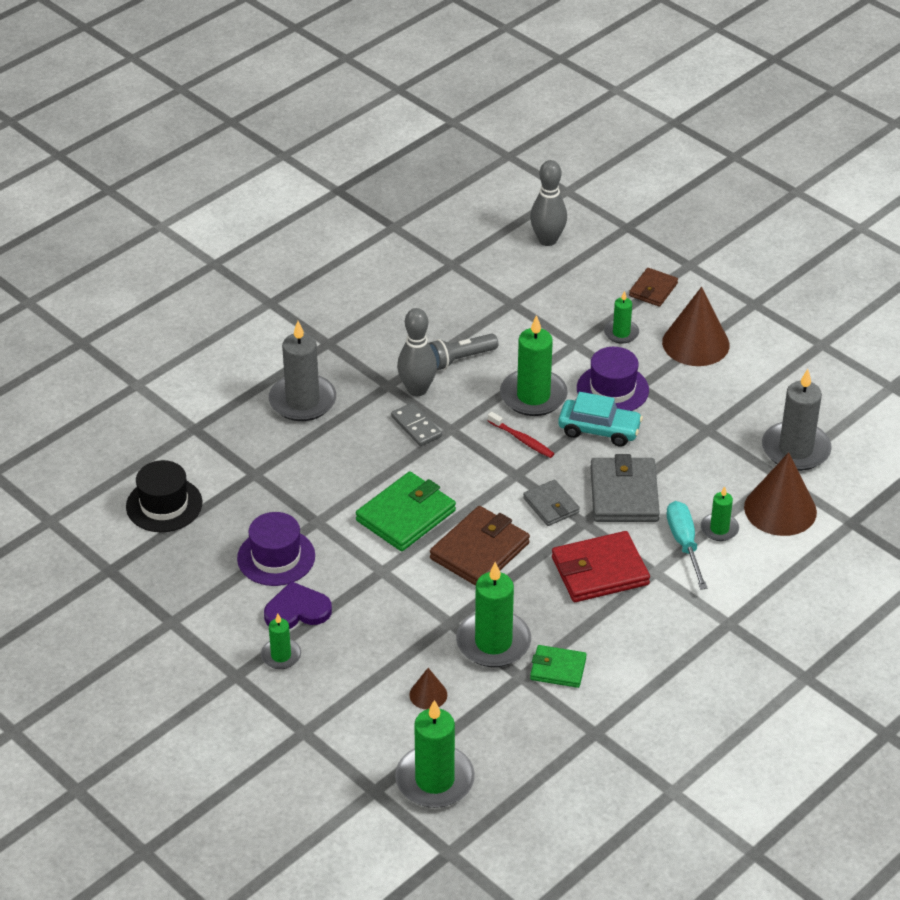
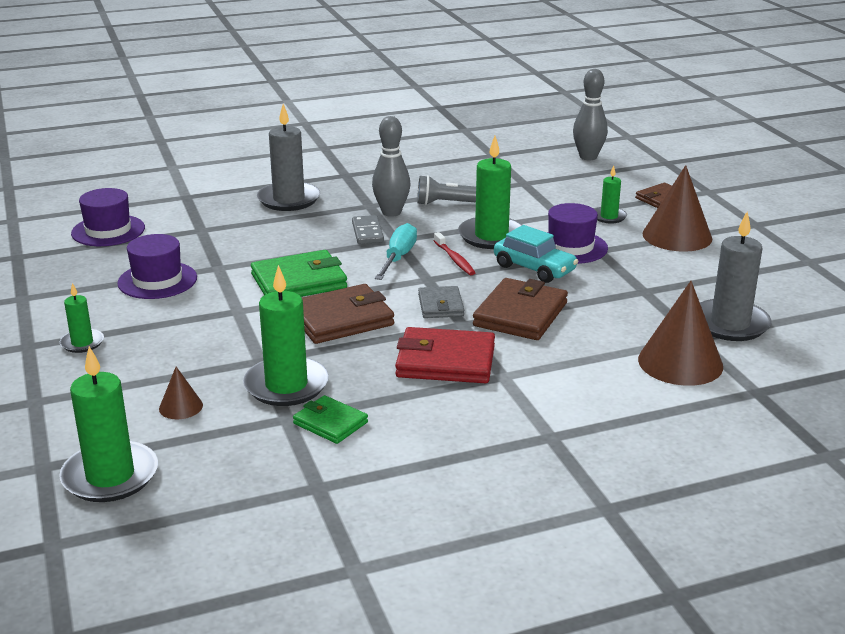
camera: 25 degrees right, 15 degrees down
(164, 505) = (108, 231): black hat -> purple hat
(297, 610) = (133, 317): purple heart -> none
(624, 494) = (520, 314): grey wallet -> brown wallet
(684, 544) = (552, 363): turquoise screwdriver -> turquoise screwdriver (398, 258)
(719, 529) = (600, 361): green candle -> none

